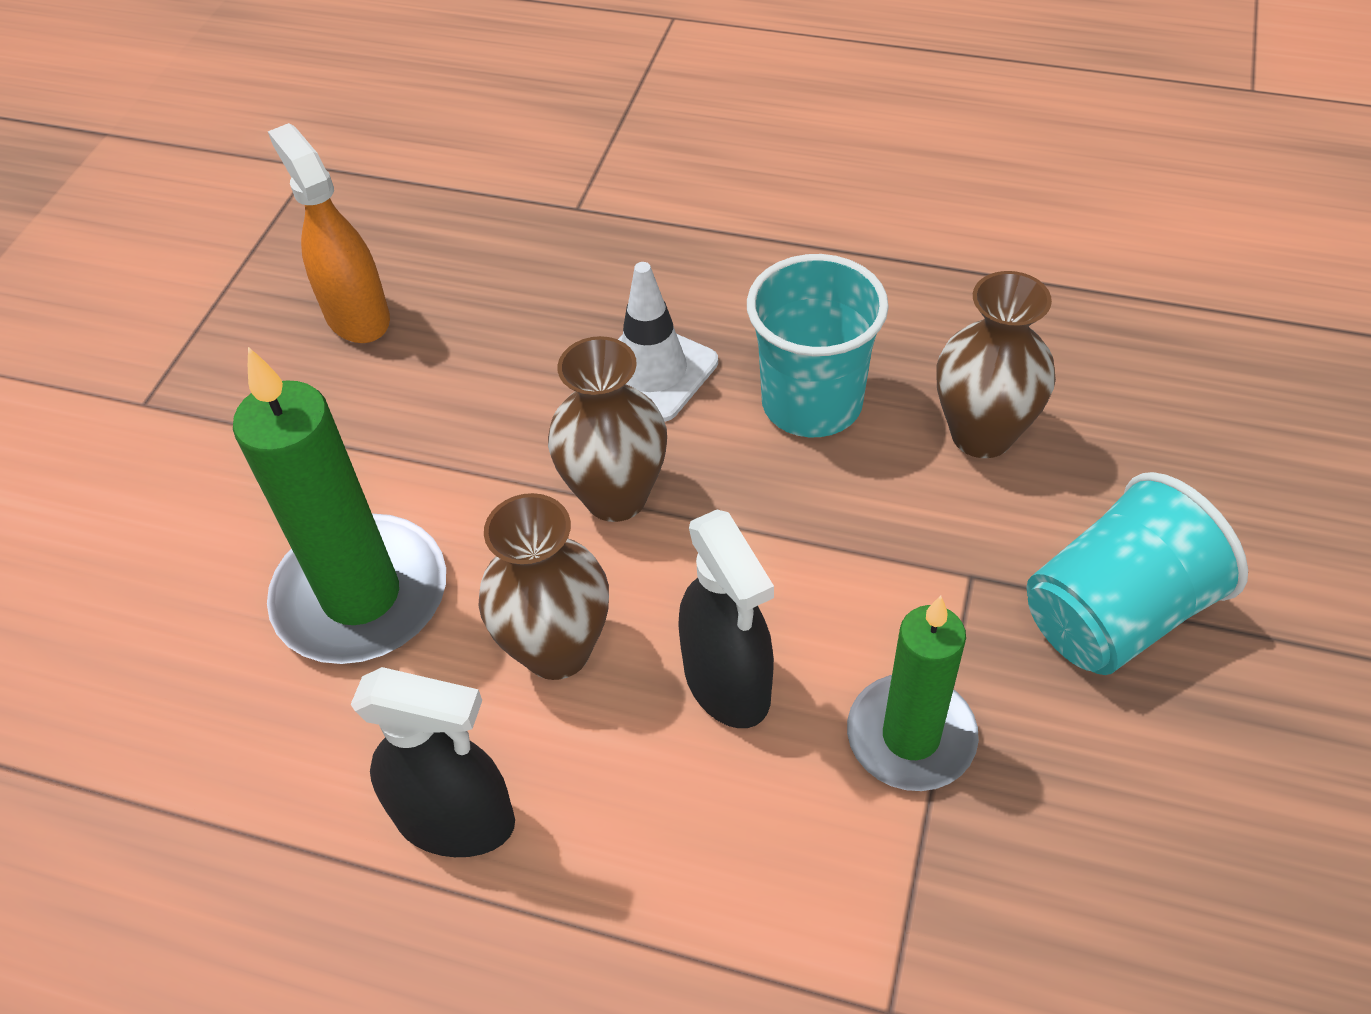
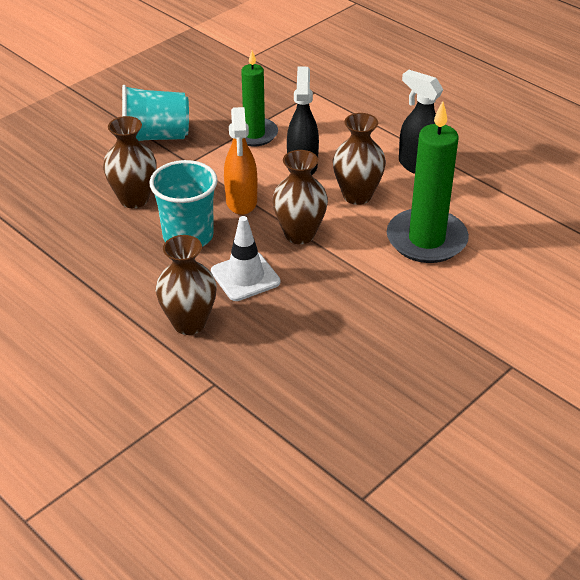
camera: 155 degrees left, 10 degrees down
(357, 316) = (377, 368): orange spray bottle -> orange spray bottle (241, 201)
(679, 266) = (189, 323): none -> brown vase

